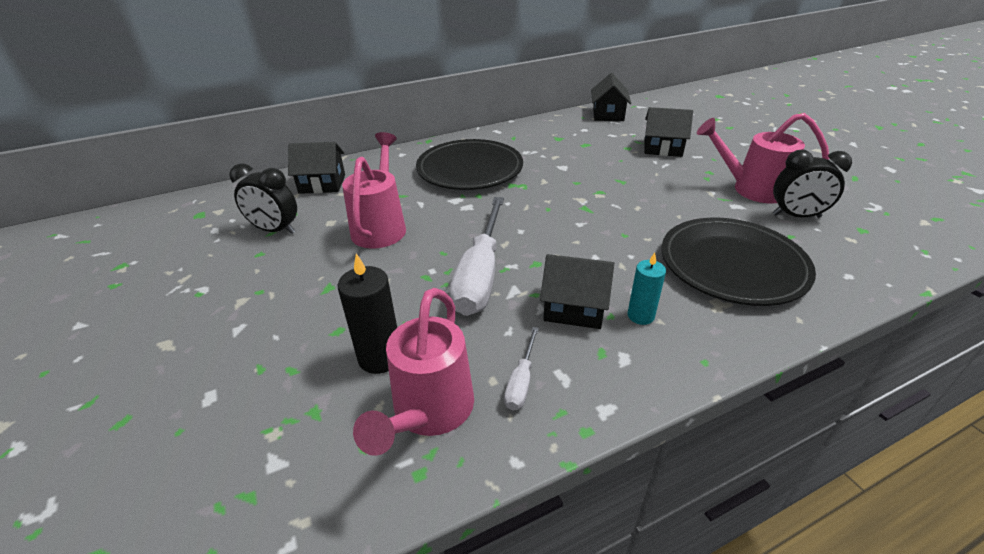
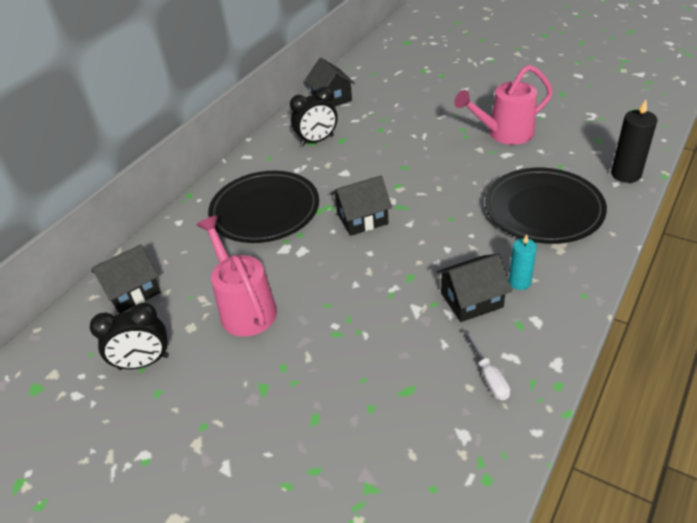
camera: 30 degrees left, 5 degrees up
(380, 357) = (373, 419): black candle -> black candle (626, 174)
(429, 413) = (451, 436): pink watering can -> none
(480, 275) = (377, 309): white screwdriver -> none
(662, 148) = (408, 118): black house -> black house (362, 219)
(796, 216) = (551, 146): black clock -> black clock (317, 141)

